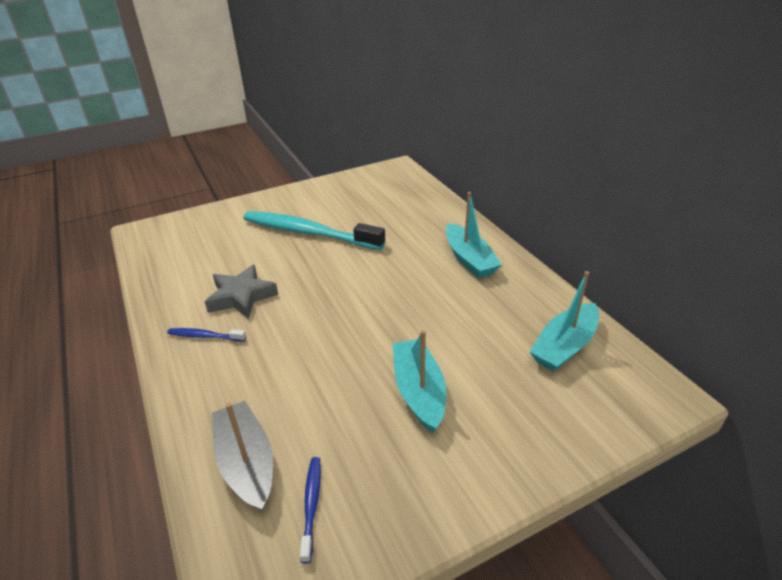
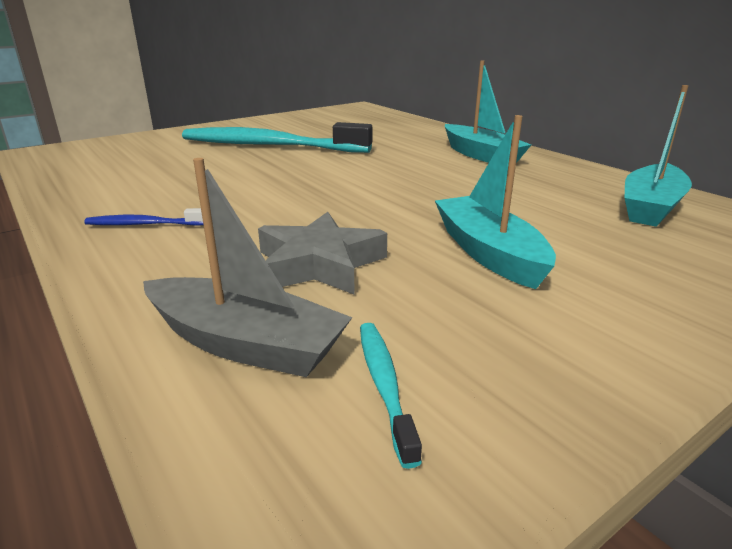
camera: 10 degrees left, 10 degrees down
(241, 297) = (193, 191): grey star -> grey star (319, 264)
(246, 463) = (246, 344): grey boat -> grey boat turned 150 degrees clockwise
(311, 505) = (384, 385): blue toothbrush -> turquoise toothbrush

